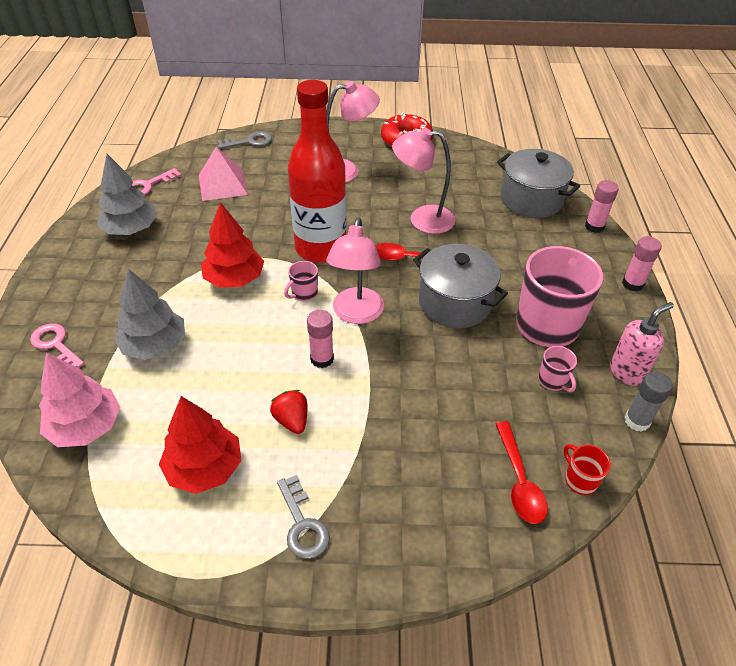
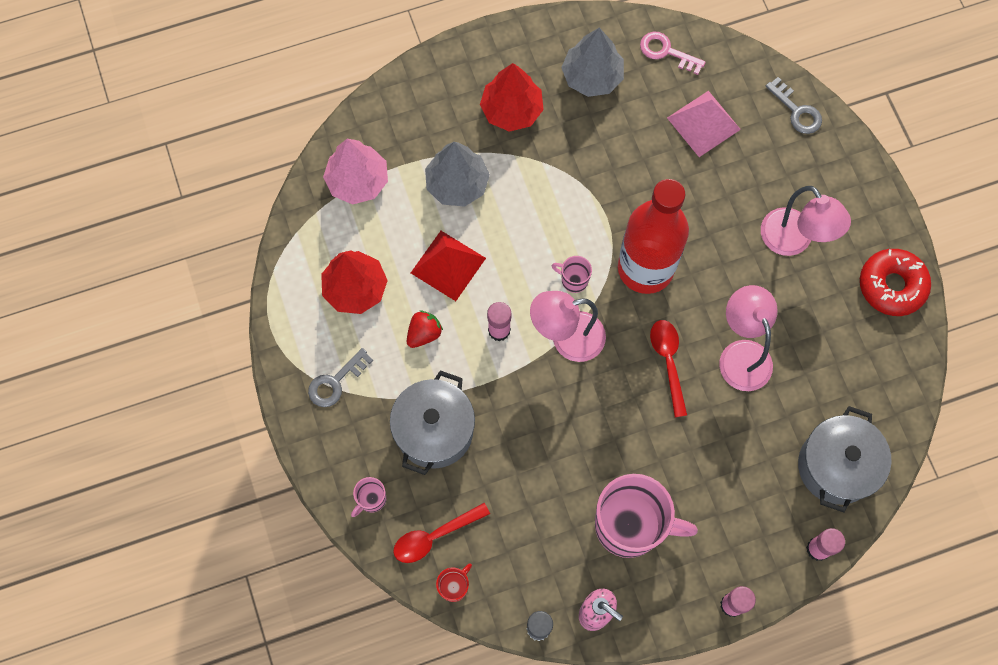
camera: 70 degrees right, 25 degrees up
(56, 345) = (425, 106): pink key -> none
(232, 378) = (448, 265): none -> red pyramid
(234, 279) = (566, 208): red tree -> red tree (511, 110)
(455, 303) = (622, 427): grey pot -> grey pot (434, 431)
(553, 381) = (556, 544): pink mug -> pink mug (371, 499)

